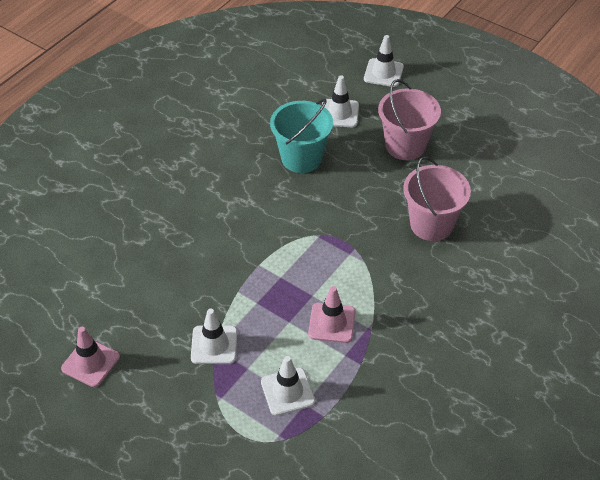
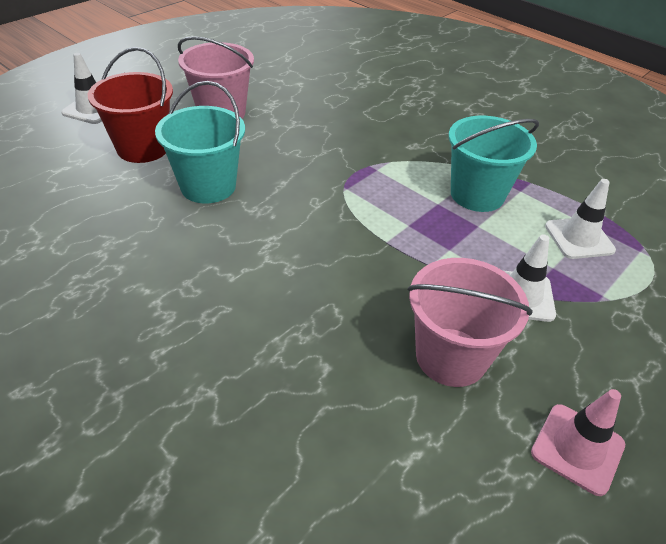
camera: 85 degrees left, 5 degrees down
(331, 323) = (477, 194): pink traffic cone -> turquoise bucket
(339, 113) = (143, 148): white traffic cone -> red bucket
(431, 224) = (343, 114): pink bucket -> pink bucket (451, 357)

